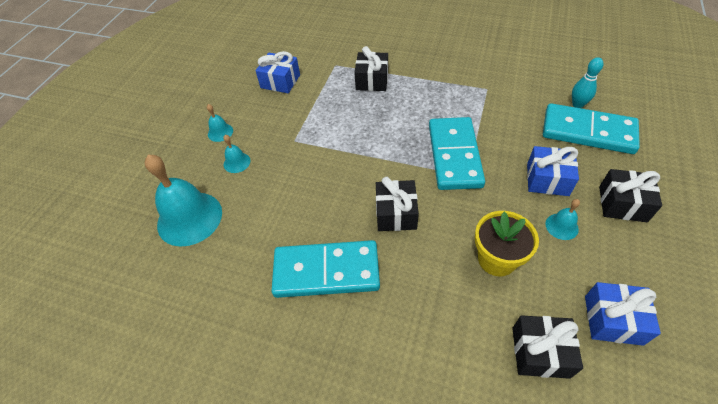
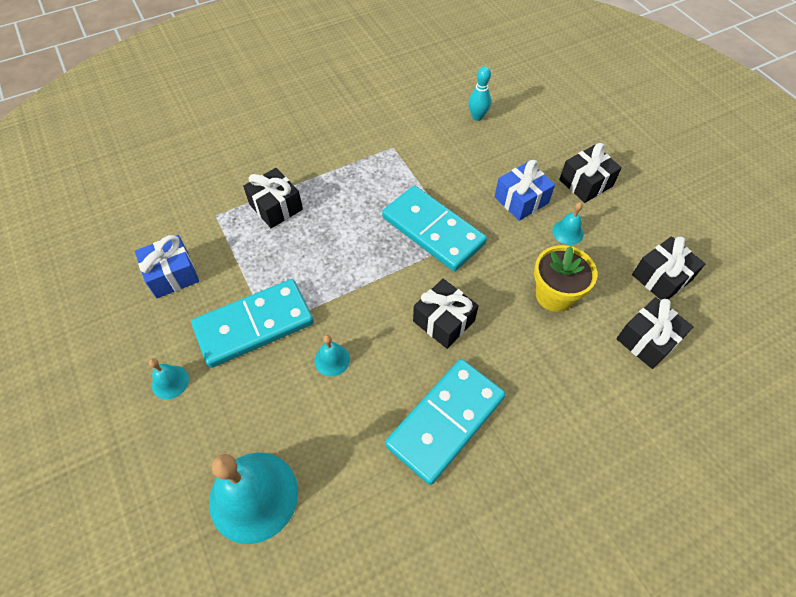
camera: 50 degrees left, 5 degrees up
(237, 162) = (233, 398): turquoise bell -> turquoise bell (332, 360)
(588, 131) = (507, 137): turquoise domino -> turquoise domino (254, 325)
(613, 320) = (661, 277): blue gift -> black gift

